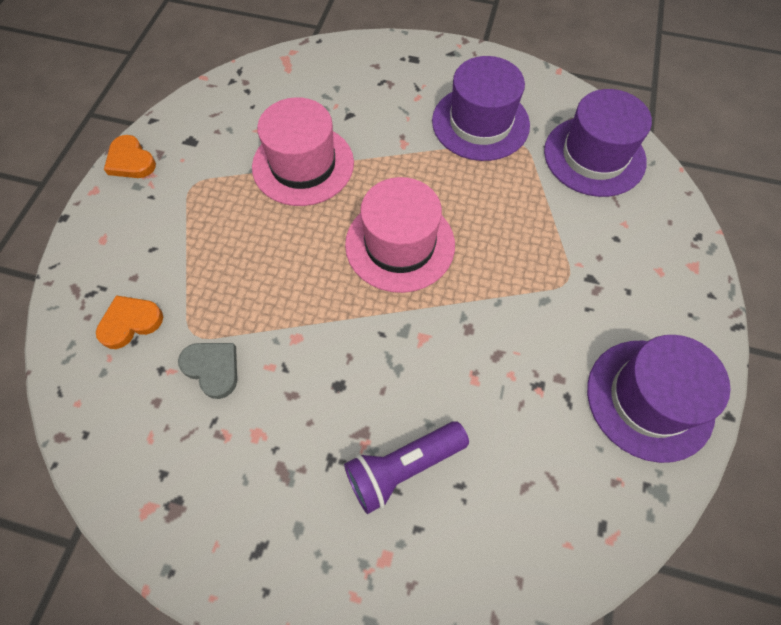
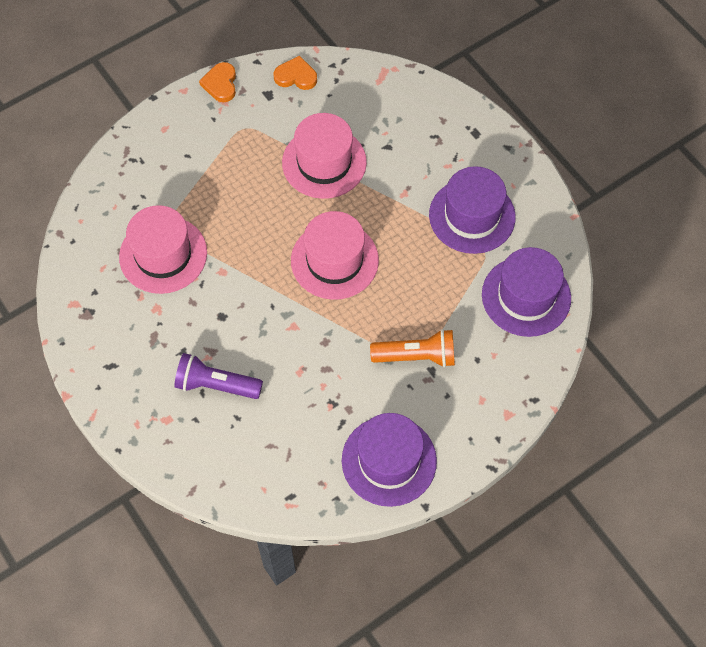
camera: 40 degrees right, 0 degrees up
(130, 322) = (141, 194): orange heart -> orange heart (296, 76)
(212, 368) = (163, 254): grey heart -> pink hat
(564, 276) = (416, 356): none -> orange flashlight

